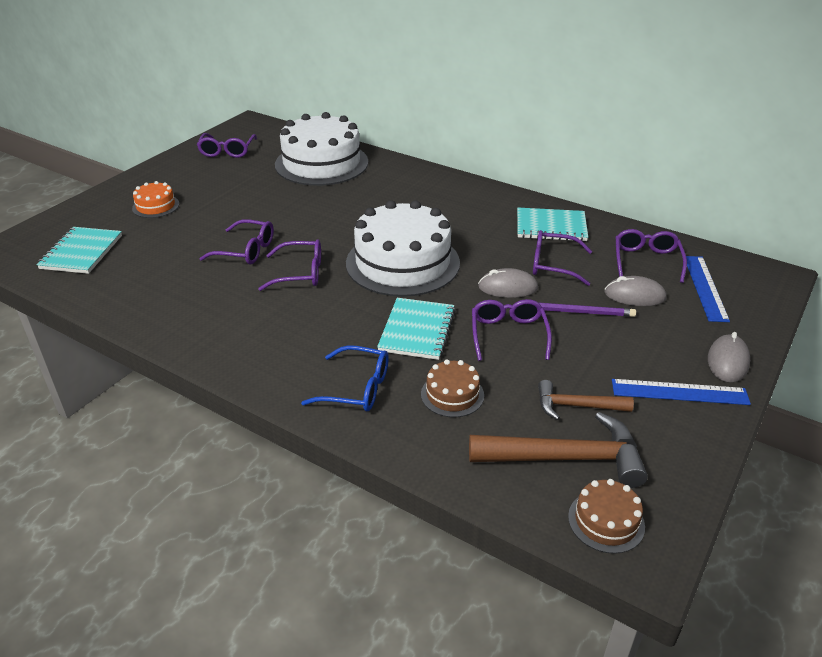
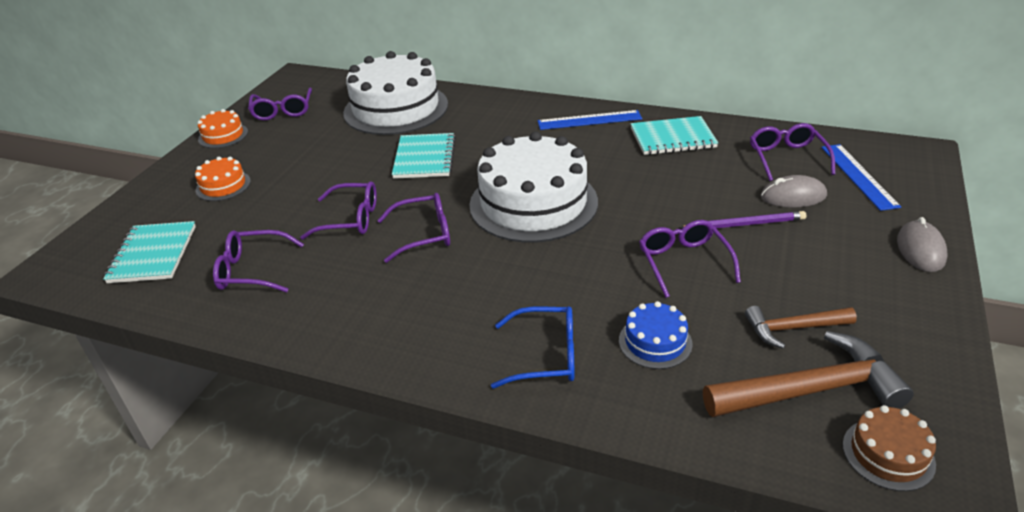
camera: 10 degrees left, 0 degrees up
(171, 164) = (223, 135): none -> orange cake
(417, 330) = (583, 276): turquoise notebook -> turquoise notebook (425, 158)
(452, 394) = (655, 342): brown cake -> blue cake
(507, 287) = (658, 211): grey mouse -> none
(553, 265) = (694, 178): purple glasses -> purple glasses (252, 270)
(679, 392) = (890, 292): blue ruler -> blue ruler (589, 120)

